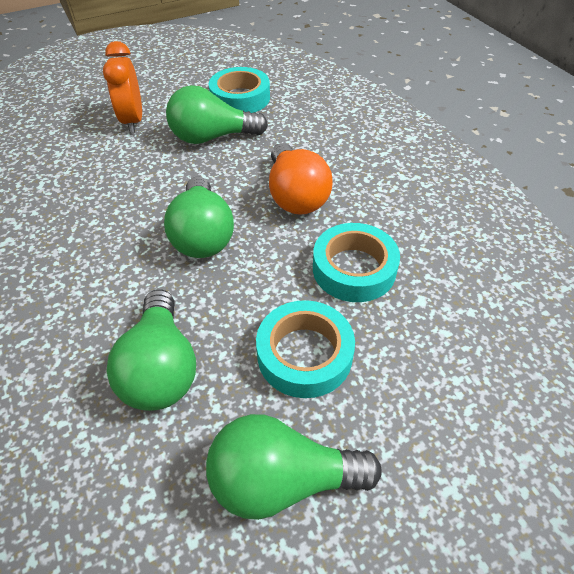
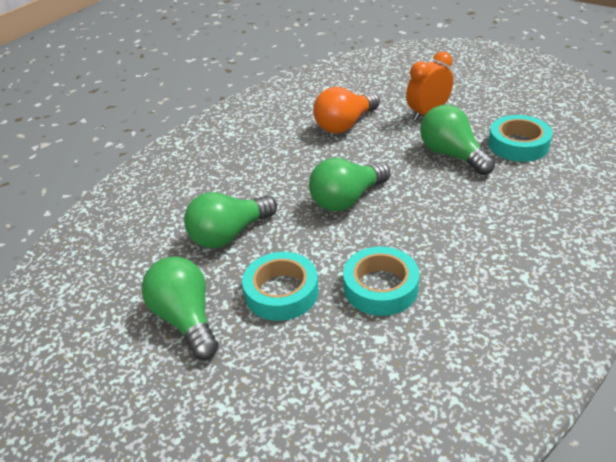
camera: 65 degrees right, 10 degrees down
(295, 195) = (431, 224): orange light bulb -> orange light bulb (345, 124)

